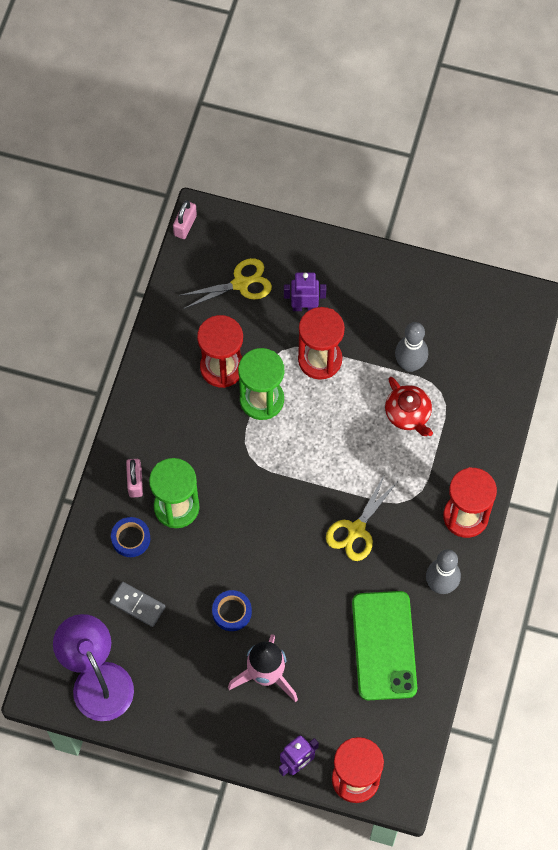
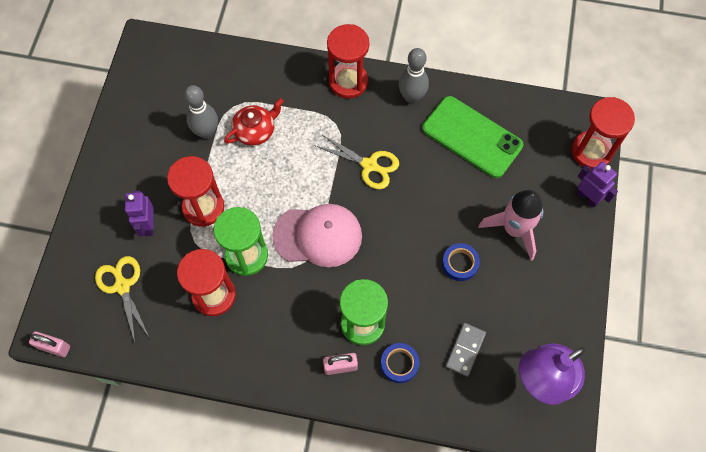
camera: 95 degrees left, 0 degrees up
(277, 470) = (318, 236): none -> pink cap
(384, 645) = (472, 137): green phone -> green phone turned 45 degrees clockwise

